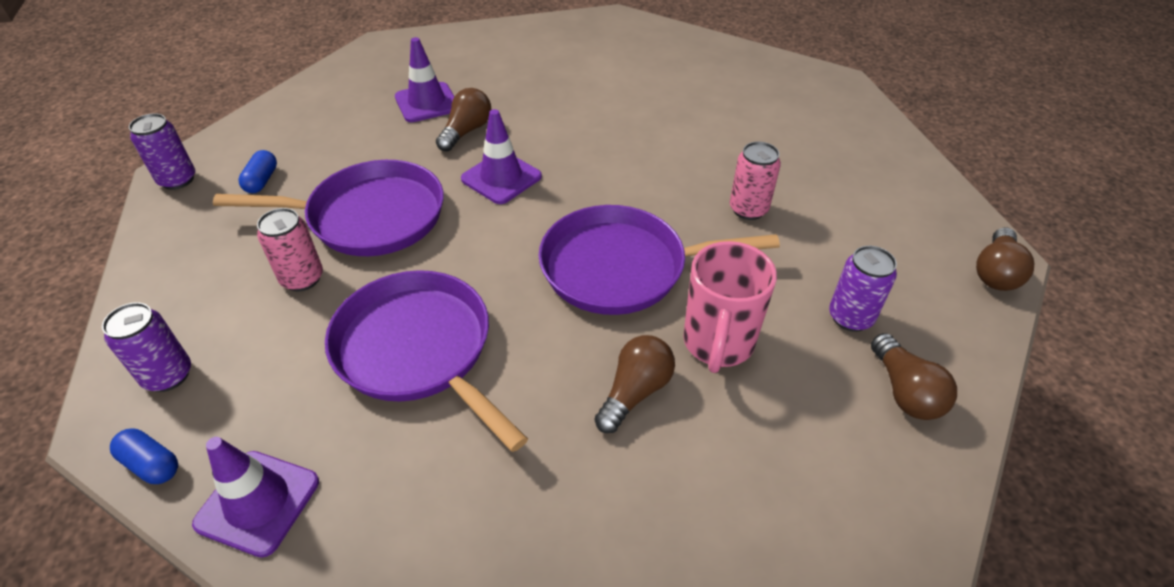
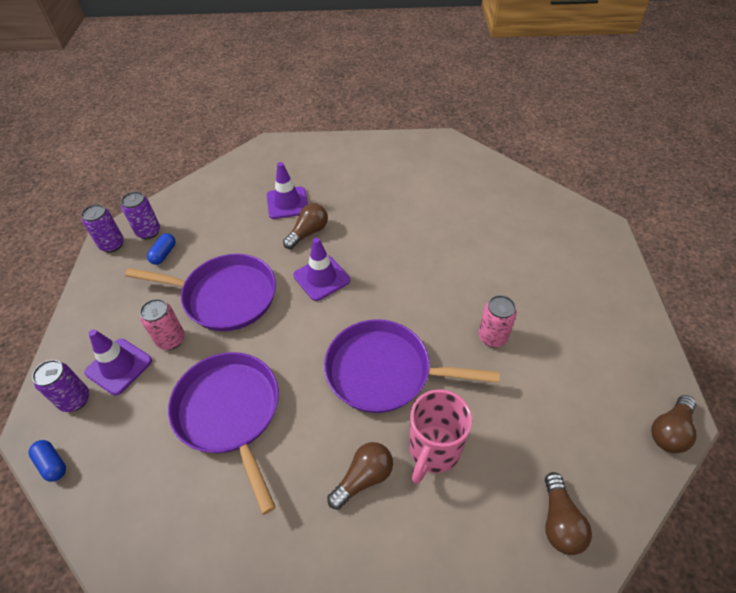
camera: 15 degrees right, 5 degrees up
(258, 502) = (106, 507): purple traffic cone -> purple traffic cone (119, 366)
(850, 317) = (539, 448): purple can -> purple can (148, 232)

